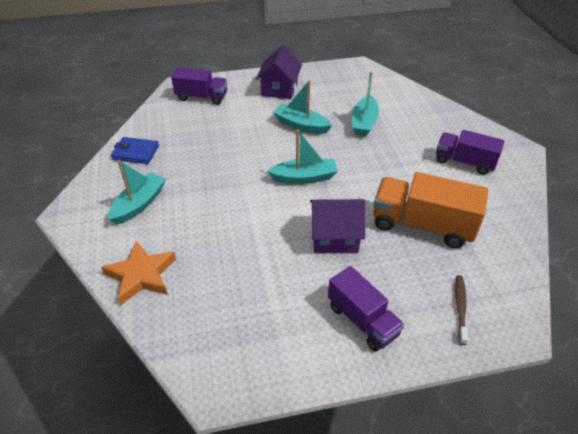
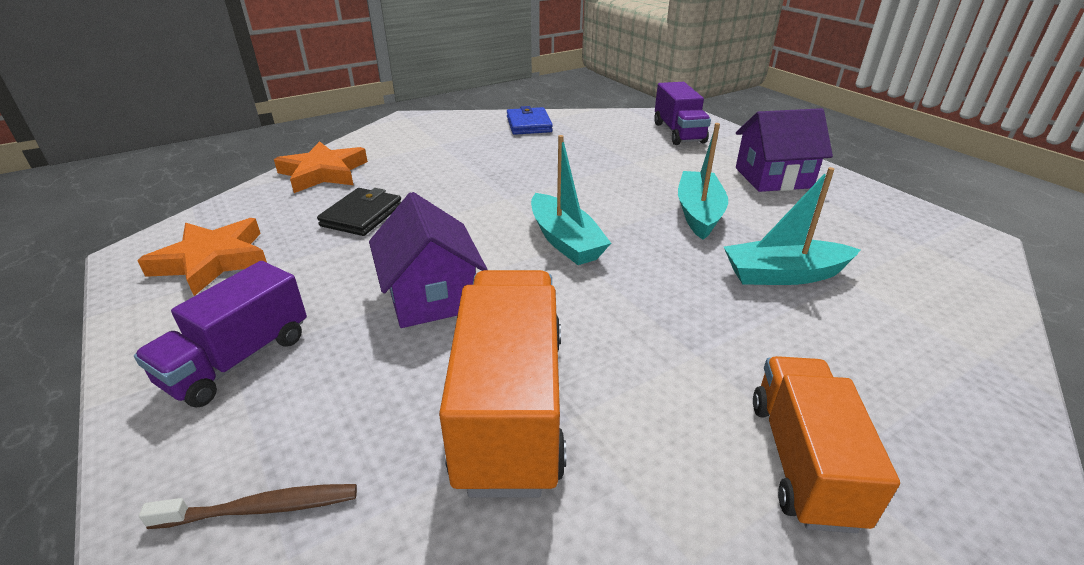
camera: 70 degrees right, 10 degrees down
(139, 204) = (439, 146): turquoise boat -> none
(227, 258) = (362, 215): none -> black wallet
(249, 340) = (212, 261): none -> orange star
(464, 162) = (802, 461): purple truck -> orange truck

